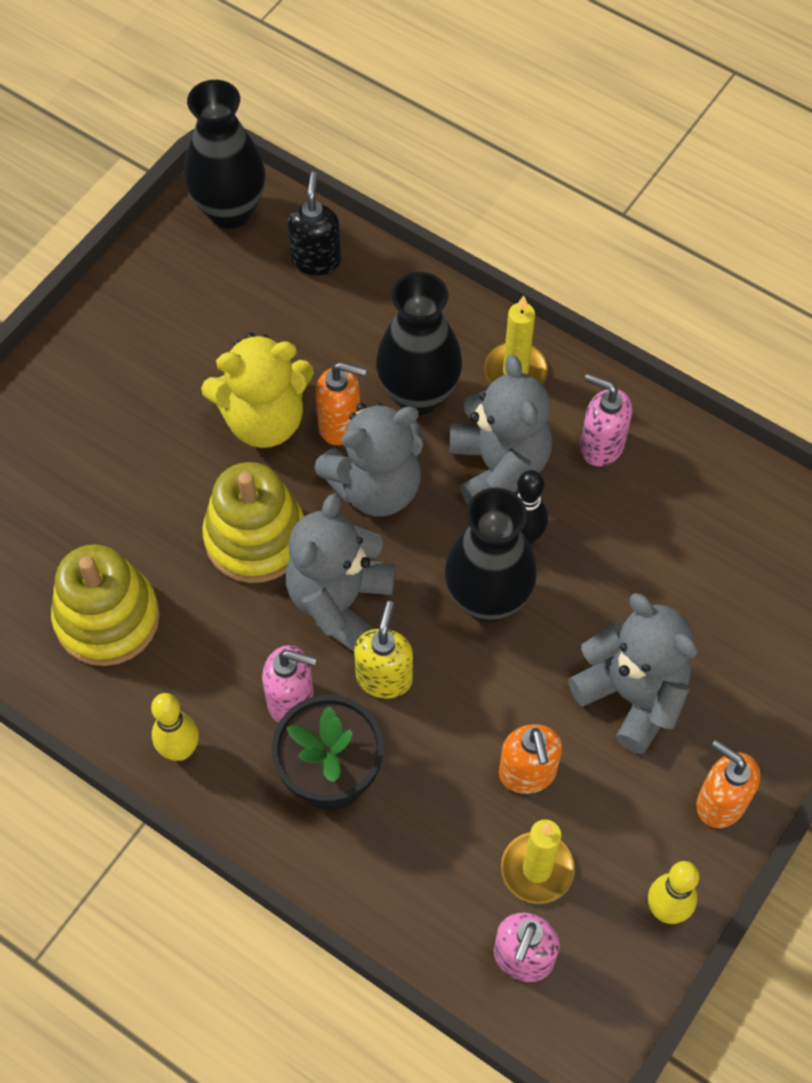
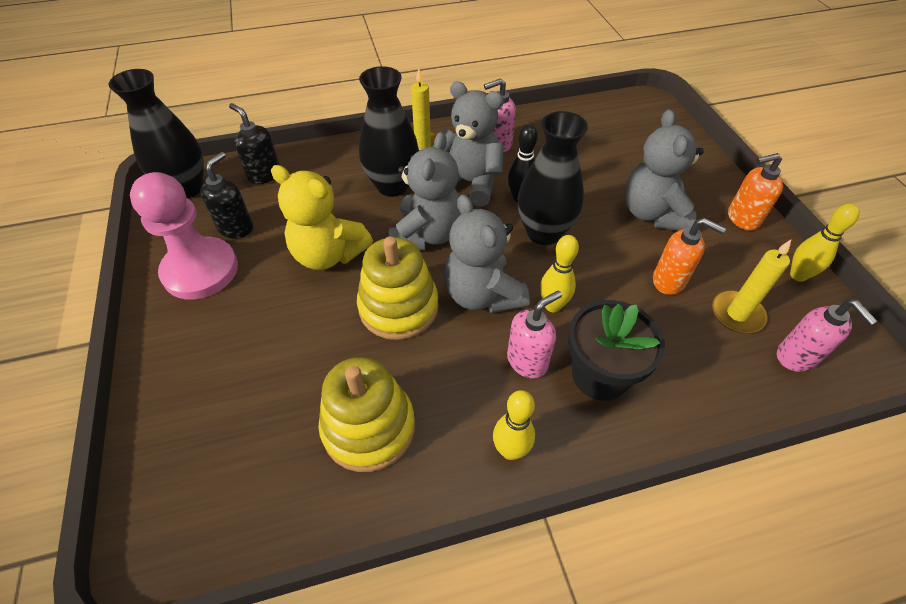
camera: 50 degrees left, 10 degrees down
(145, 330) = (200, 270): none -> pink pawn
(221, 307) = (236, 228): none -> black soap dispenser
(264, 420) = (328, 254): yellow teddy bear -> yellow teddy bear turned 90 degrees clockwise
(340, 425) = (372, 225): orange soap dispenser -> none
(384, 678) = (552, 305): yellow soap dispenser -> yellow bowling pin
(632, 695) = (652, 213): grey teddy bear -> grey teddy bear turned 90 degrees counterclockwise

